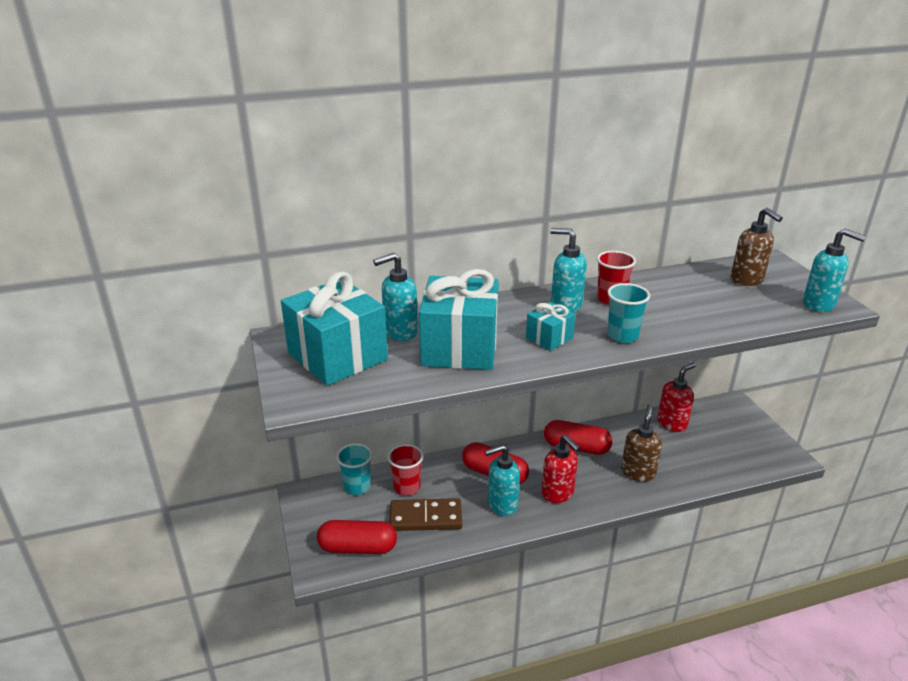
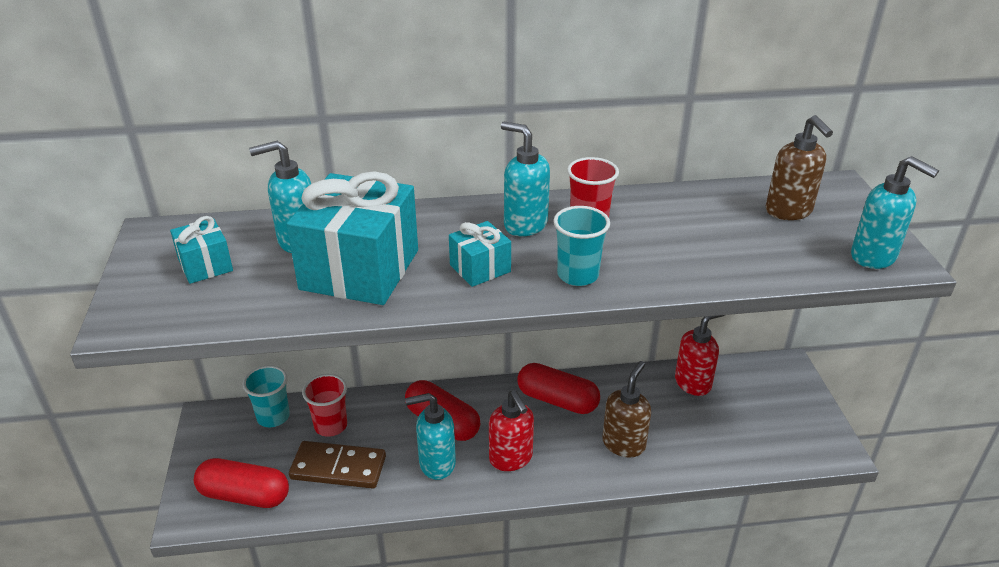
camera: 10 degrees right, 5 degrees up
(337, 356) = (205, 265): turquoise gift -> turquoise gift, size x0.48

